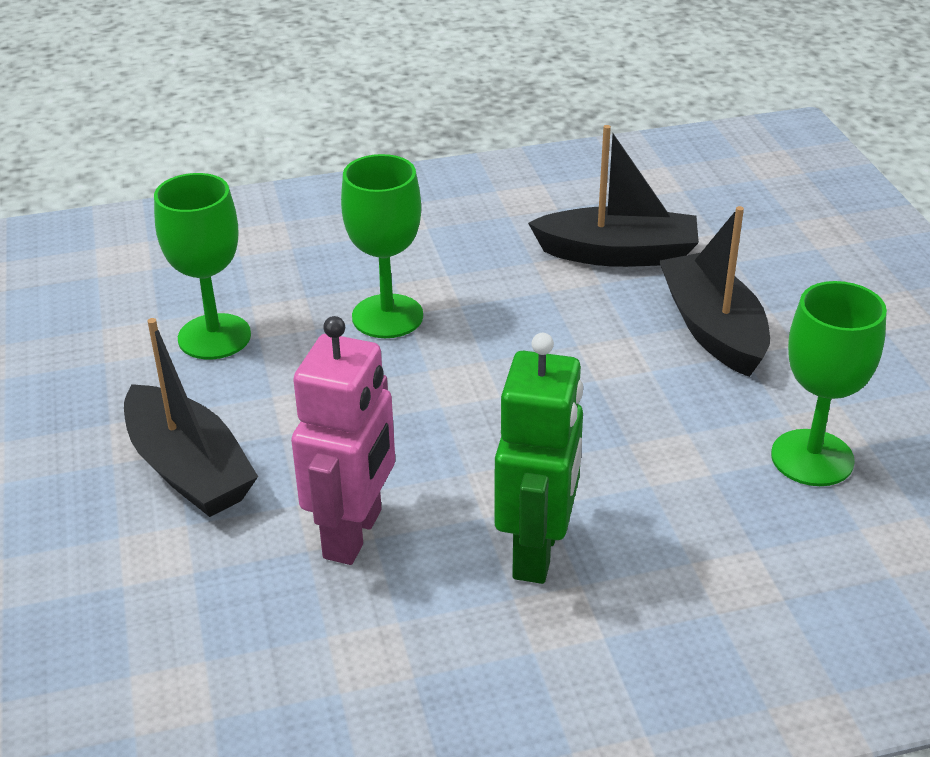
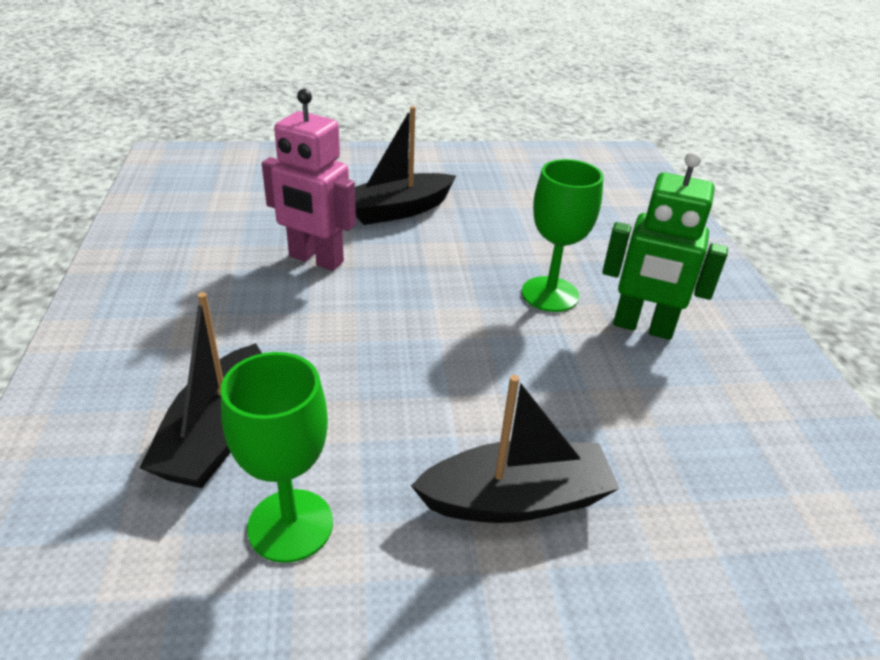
camera: 95 degrees right, 0 degrees up
(214, 337) = (530, 223): green goblet -> none
(537, 552) = (260, 330): green robot -> green robot (642, 327)
(618, 254) = (657, 451): black boat -> black boat (217, 434)

